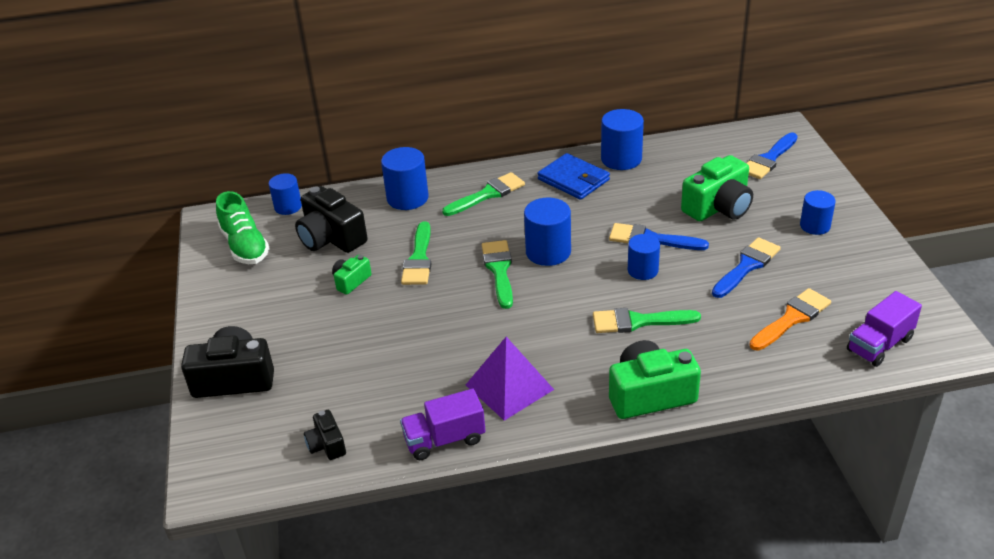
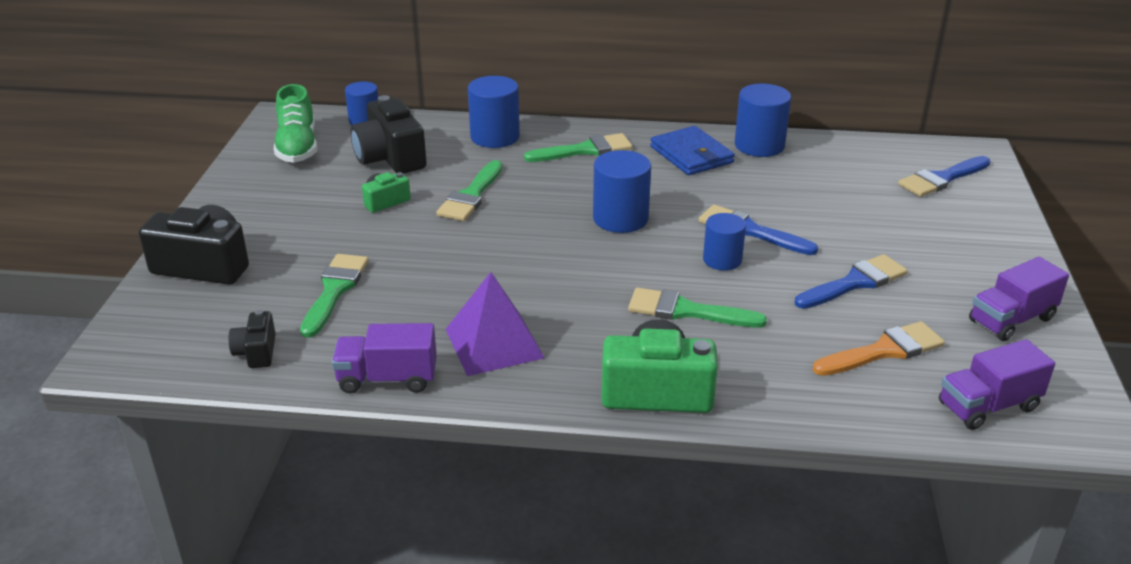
camera: 15 degrees right, 5 degrees down
(499, 270) = (553, 225): green brush -> green brush (334, 290)
(718, 207) = (851, 215): green camera -> none
(815, 226) = (966, 258): blue cylinder -> none
(866, 270) = (1011, 320): none -> purple truck

